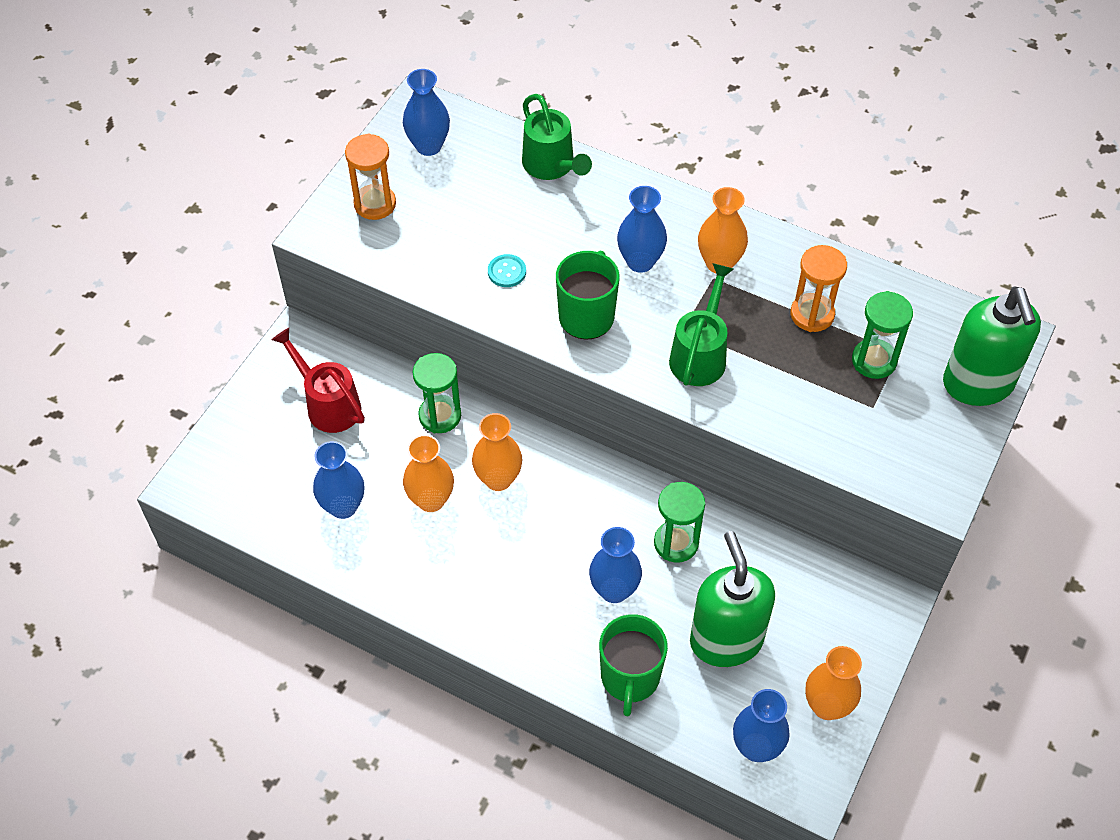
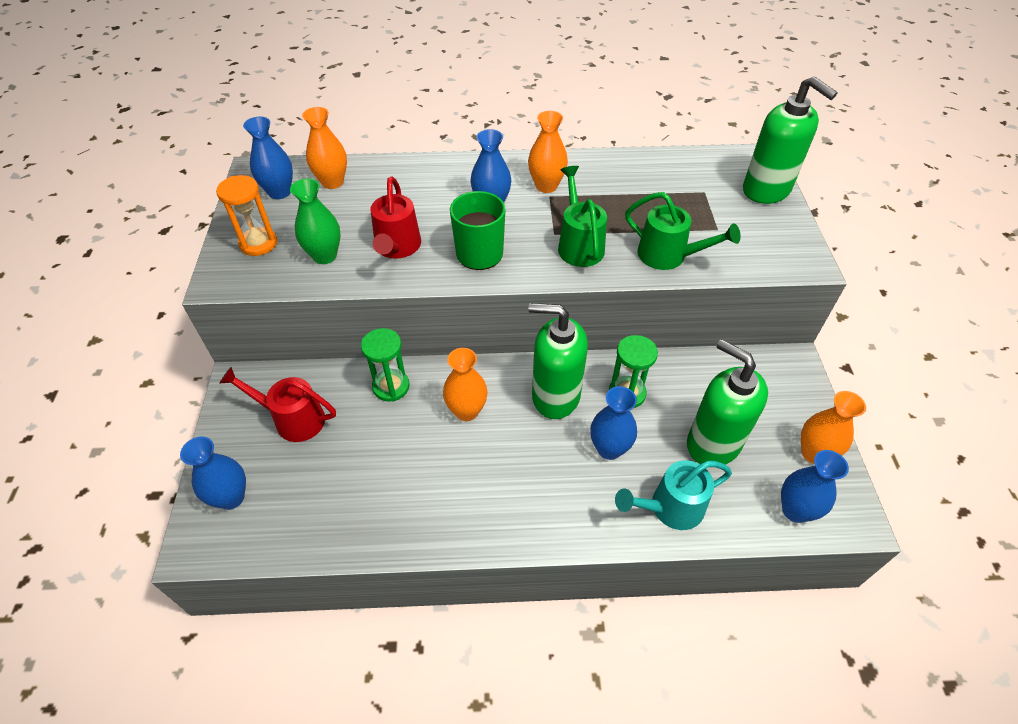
camera: 30 degrees left, 5 degrees down
(343, 506) = (353, 492): blue vase -> blue vase (231, 497)
(430, 248) = (325, 256): none -> green vase
(431, 500) = (424, 452): orange vase -> orange vase (332, 182)
(507, 272) = (397, 248): turquoise button -> red watering can
(552, 167) = (384, 173): green watering can -> green watering can (669, 256)
(598, 508) = (555, 396): none -> green soap dispenser
(630, 677) = (669, 508): green mug -> turquoise watering can
(812, 314) = (631, 192): orange hourglass -> none
(874, 360) = (693, 202): green hourglass -> none

